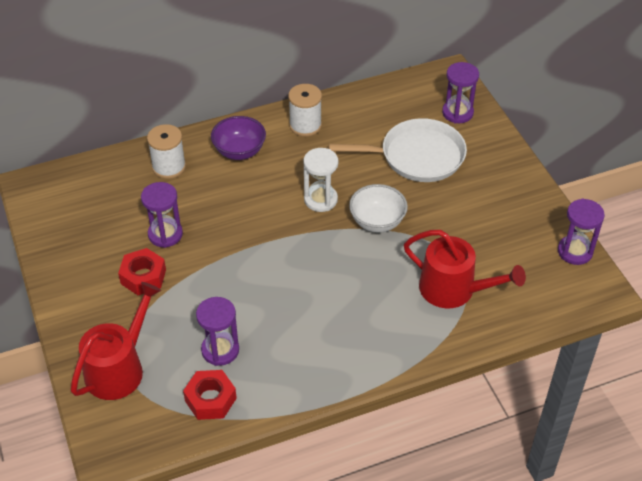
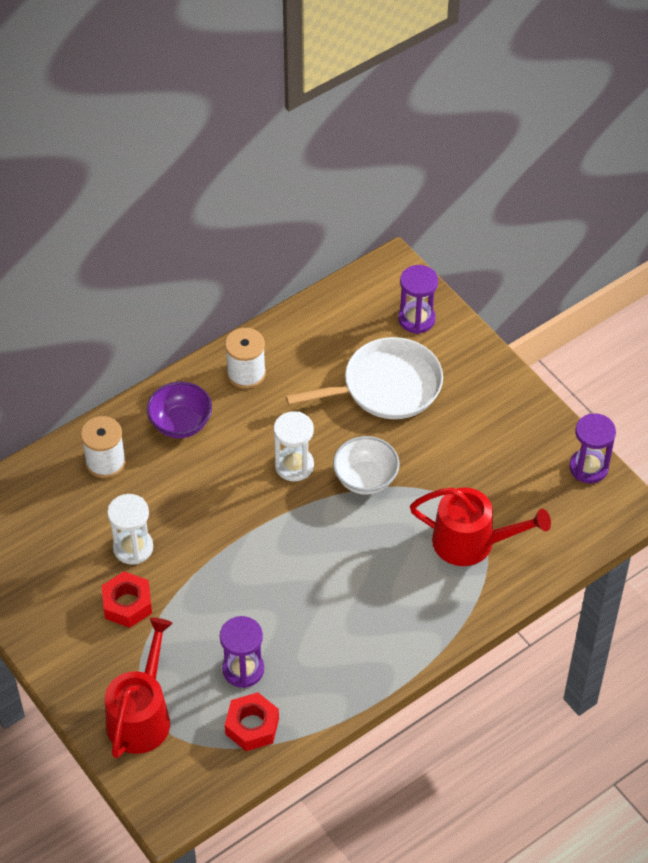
camera: 15 degrees left, 5 degrees up
(165, 234) = (133, 548): purple hourglass -> white hourglass

